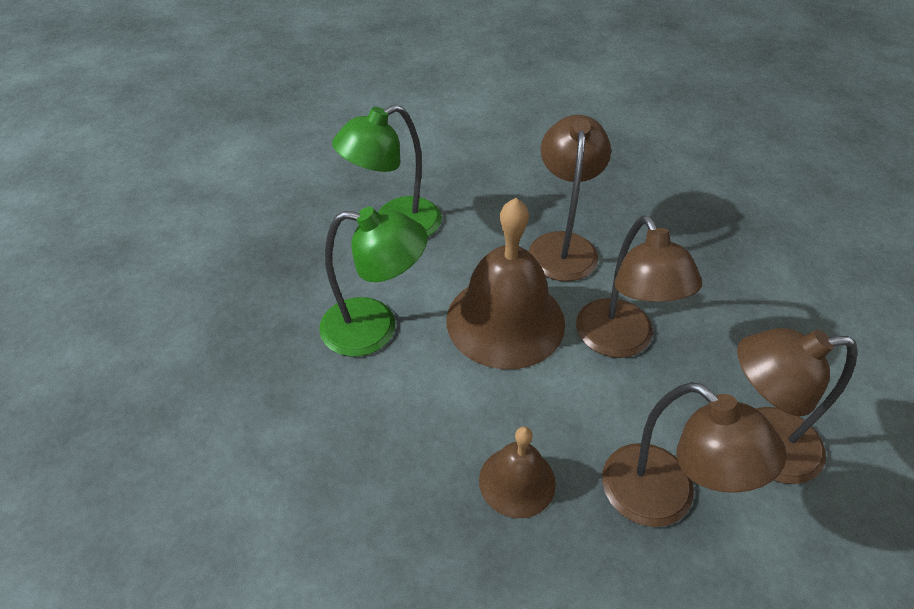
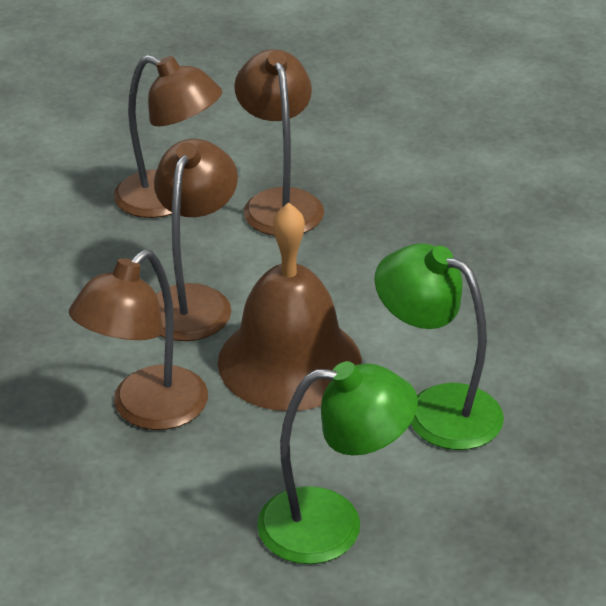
camera: 150 degrees left, 10 degrees down
(517, 481) = (385, 250): brown bell -> none

